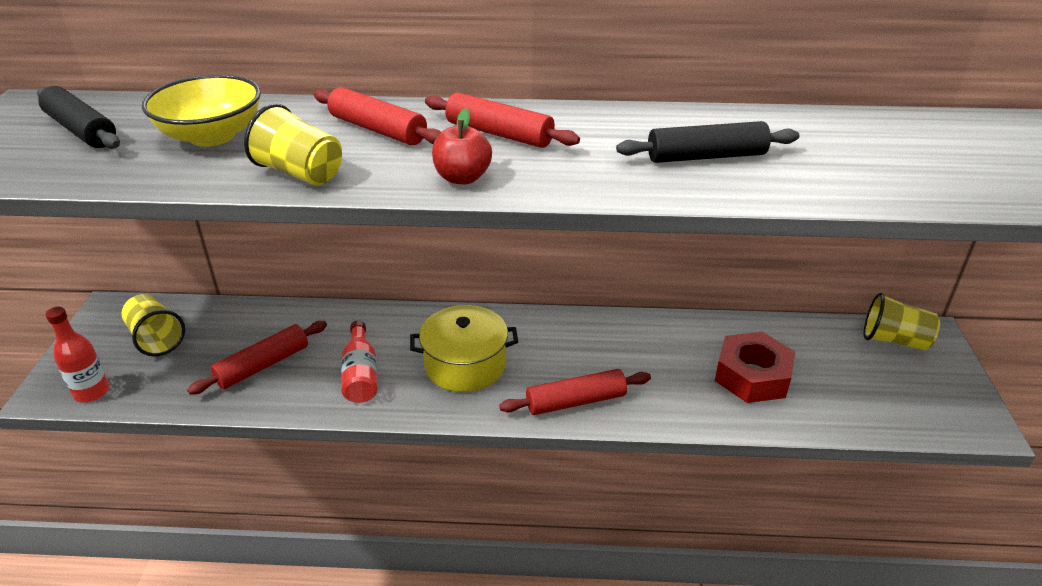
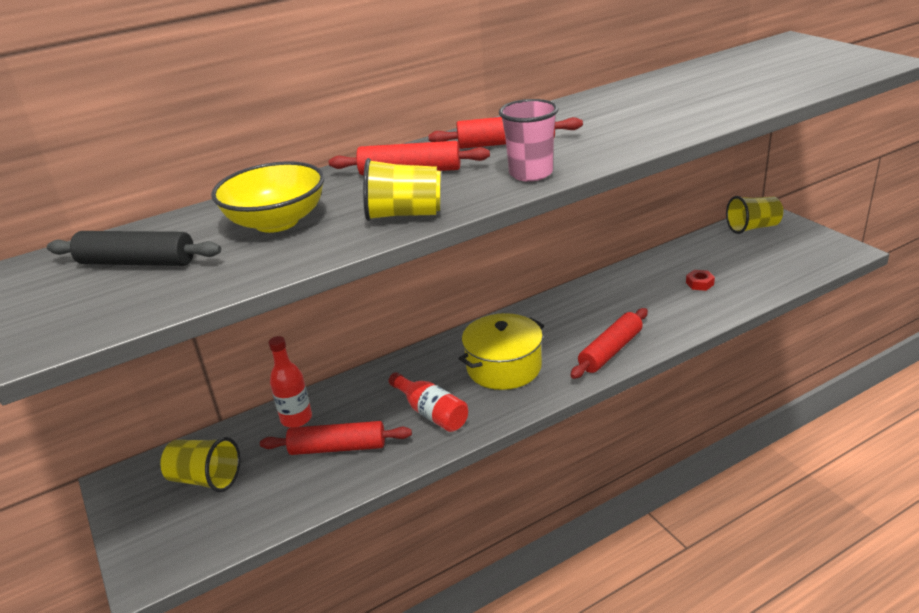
camera: 30 degrees left, 5 degrees down
(91, 392) = (195, 548): red bottle -> red bottle (296, 418)
(263, 365) = (338, 447): red rolling pin -> red rolling pin turned 75 degrees clockwise
(462, 178) = (531, 173): red apple -> pink cup
(706, 156) = (661, 109): black rolling pin -> none
(752, 376) = (699, 283): red nut -> red nut, size x0.43

